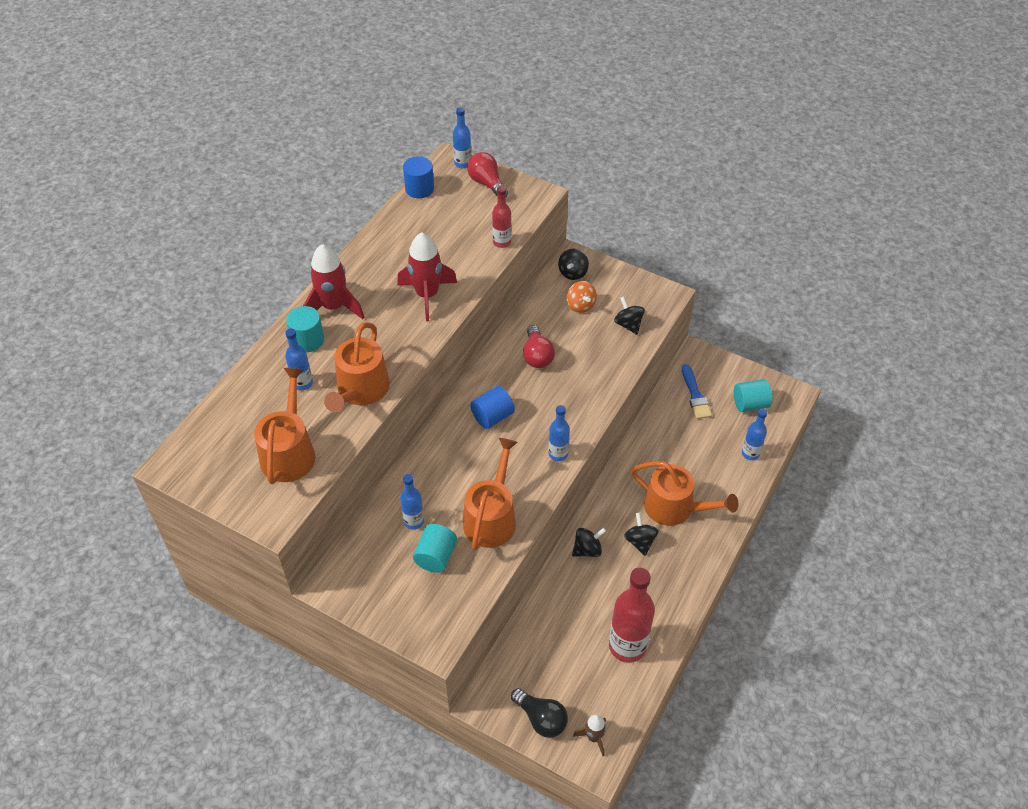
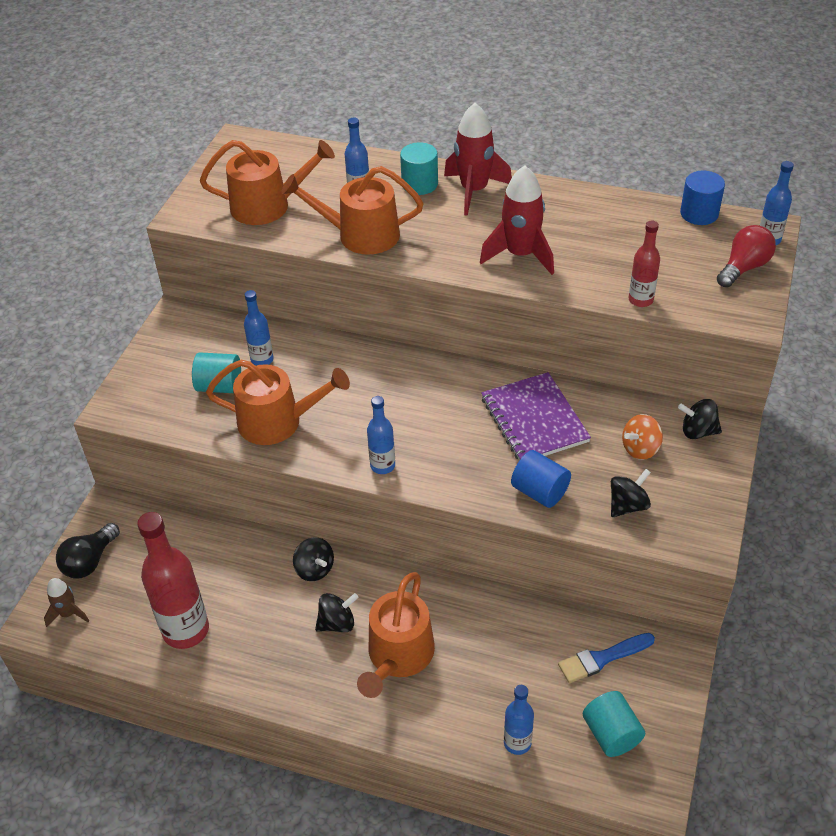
camera: 80 degrees right, 5 degrees down
(492, 416) = (423, 396): blue cylinder -> blue cylinder (540, 492)
(537, 356) = (534, 420): red light bulb -> purple notebook

